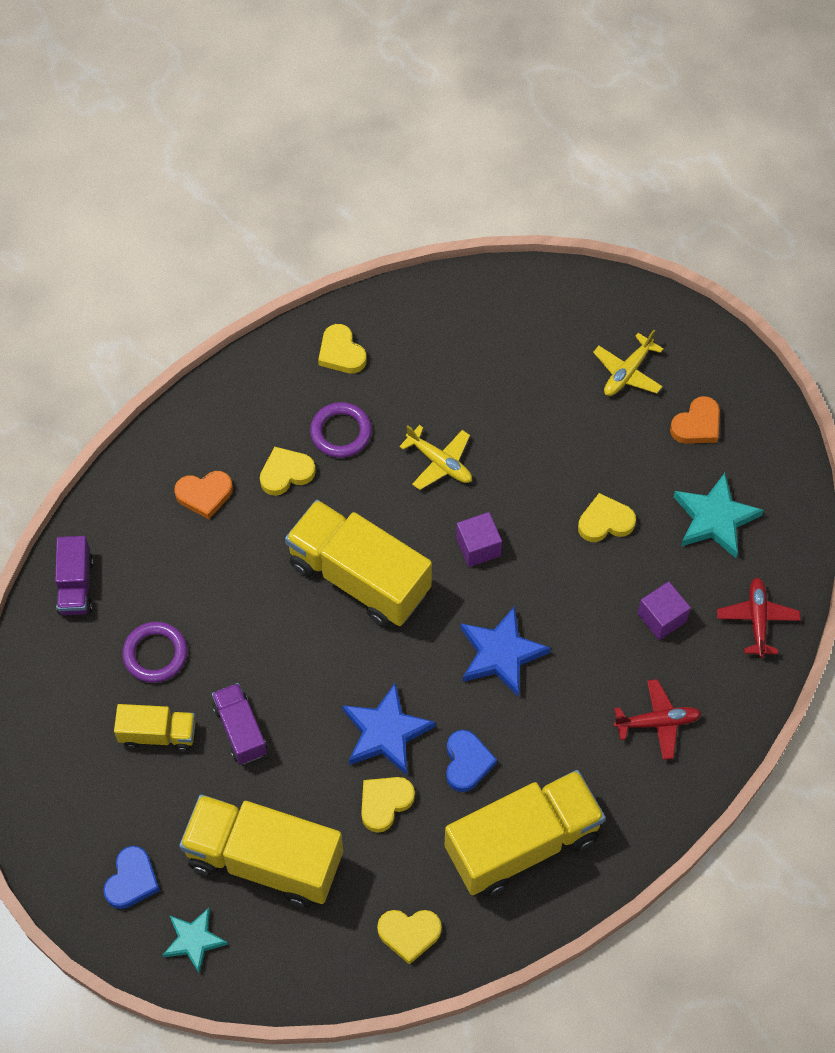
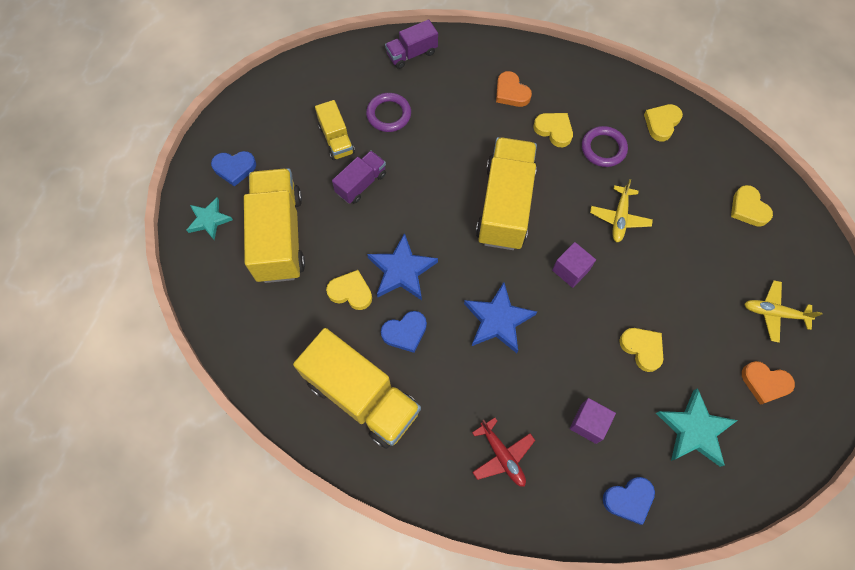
camera: 65 degrees right, 5 degrees up
(409, 934) = (264, 348): yellow heart -> yellow heart (748, 208)
(757, 619) = (629, 500): red plane -> blue heart

